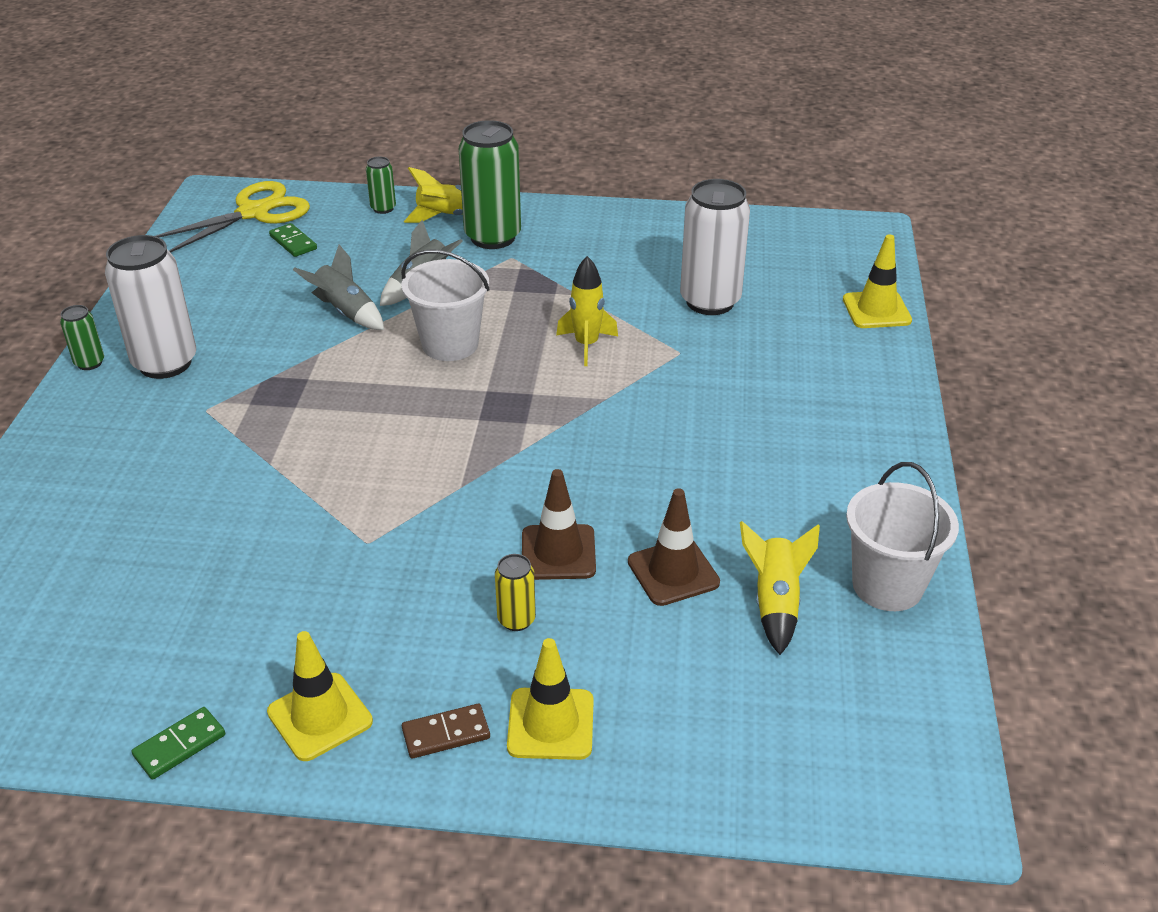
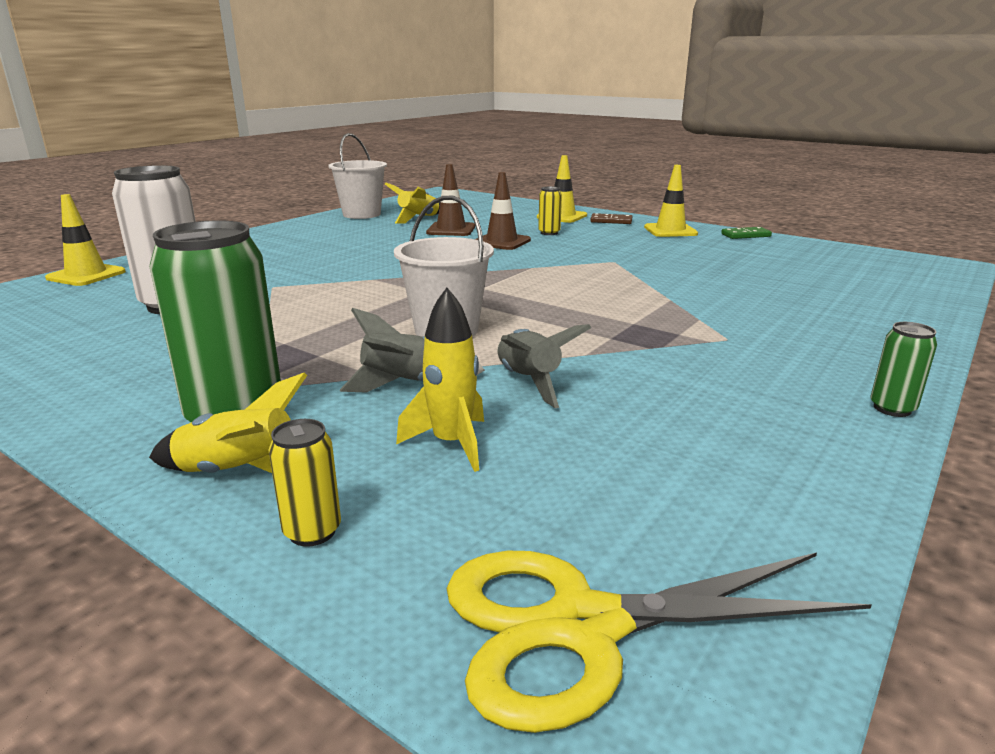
camera: 150 degrees left, 15 degrees down
(165, 363) = (780, 385): white can -> none
(293, 242) = (537, 508): green domino -> none
(383, 208) = (312, 531): green can -> yellow can
(586, 345) = (331, 304): yellow rocket -> yellow rocket (452, 444)

